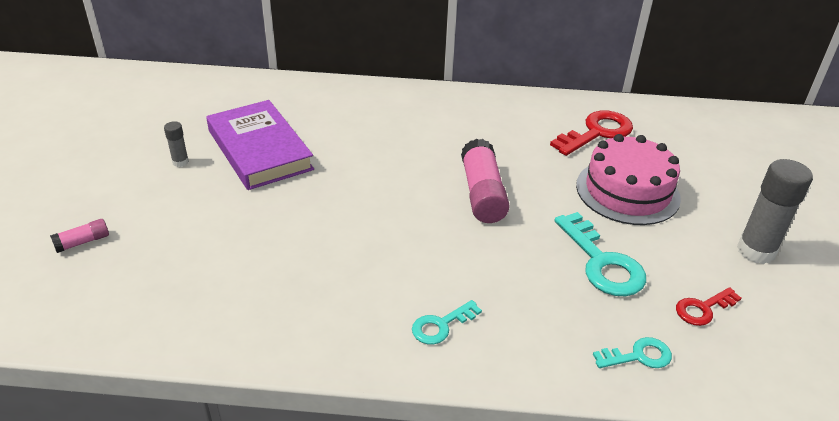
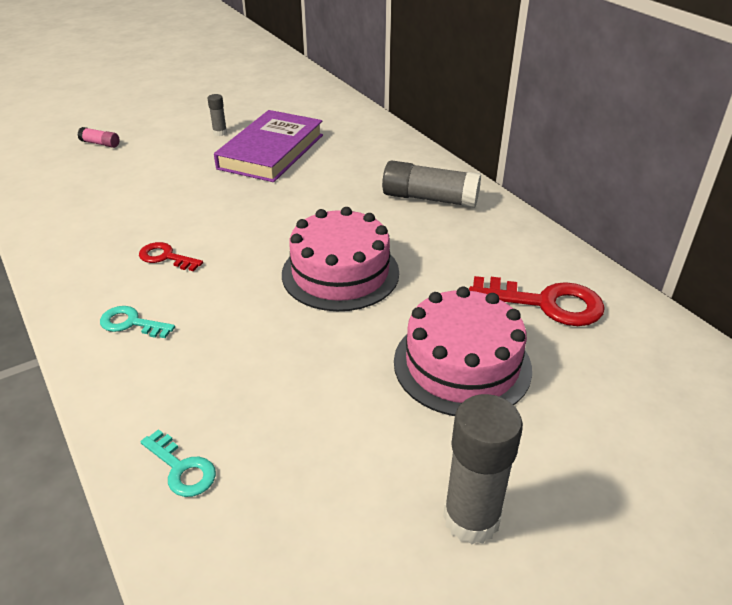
camera: 55 degrees right, 0 degrees up
(432, 114) = (429, 199): none -> grey glue stick
(482, 194) = (340, 273): pink glue stick -> pink cake
(602, 263) = (312, 389): turquoise key -> none
(703, 309) = (305, 499): red key -> red key (165, 257)

